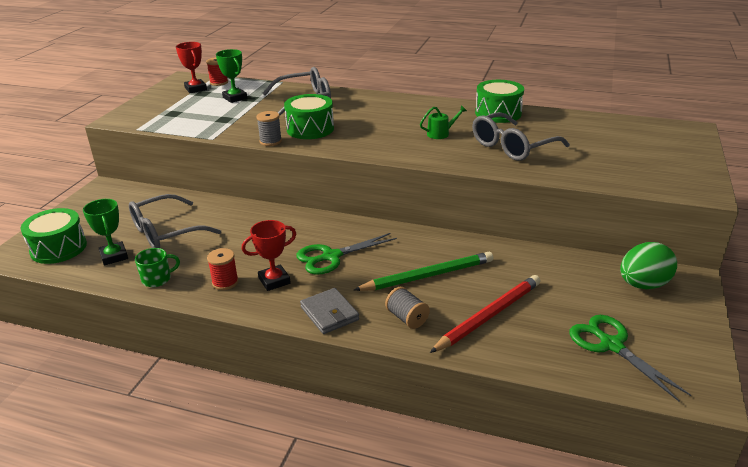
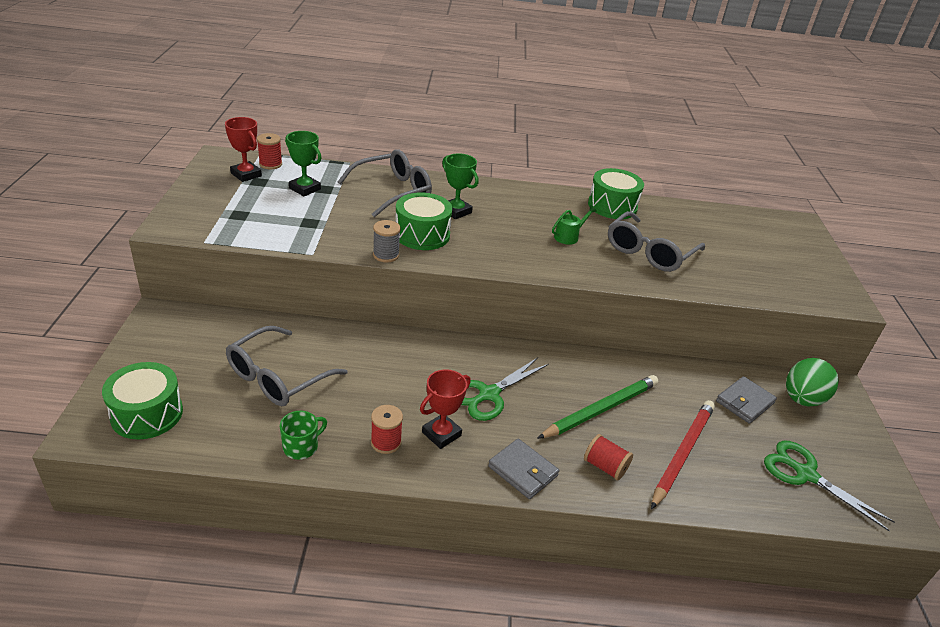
camera: 20 degrees left, 5 degrees up
(114, 256) = (228, 419): green trophy -> green trophy (456, 211)
(407, 318) = (605, 467): grey spool -> red spool
(577, 282) = (744, 402): none -> grey wallet

